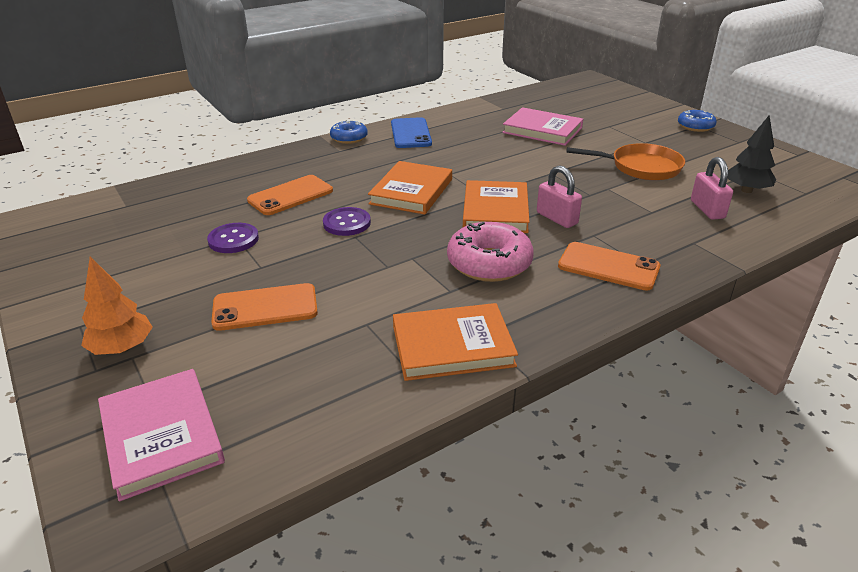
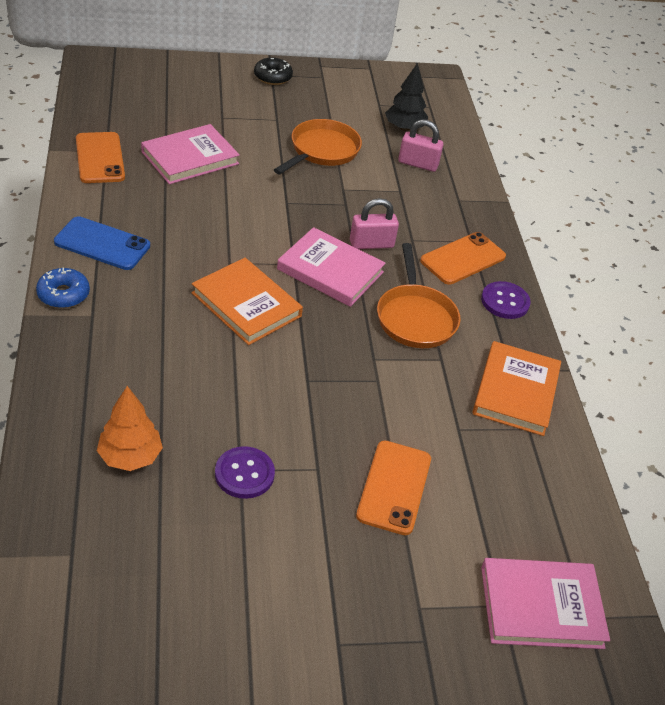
camera: 70 degrees left, 10 degrees up
(122, 348) = (400, 613): orange tree -> orange tree (130, 457)
(290, 196) = (177, 396): orange phone -> orange phone (100, 158)
(347, 223) = (276, 376): purple button -> purple button (505, 301)
(489, 263) = (415, 317): pink donut -> orange pan
(495, 211) = (330, 271): orange book -> pink book
(695, 126) = (272, 77): blue donut -> black donut

